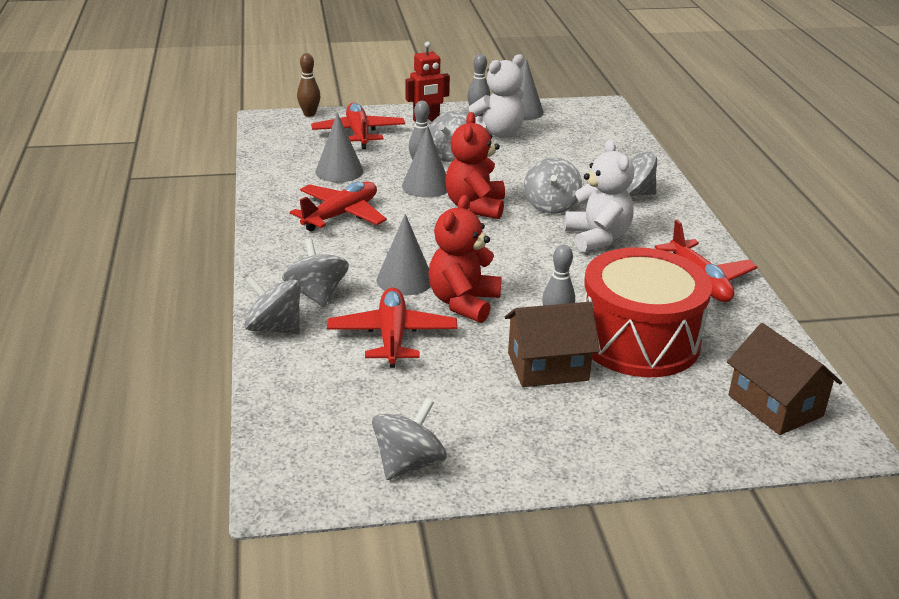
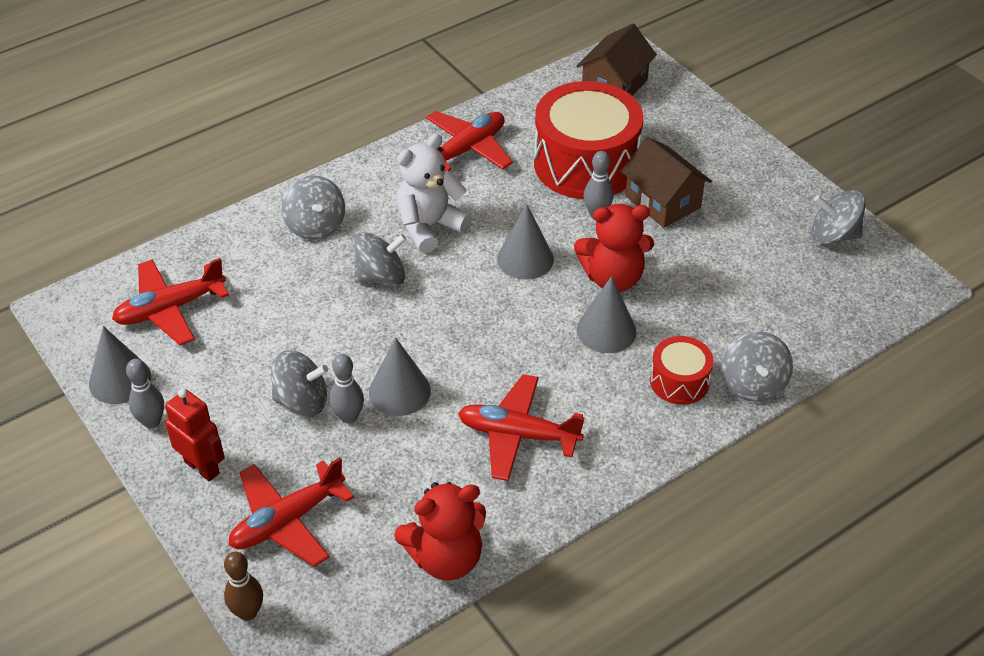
camera: 115 degrees left, 15 degrees up
(317, 294) = (679, 381): grey spinning top -> red drum
(339, 171) = (412, 488): grey cone -> grey cone (525, 259)
(392, 336) = (699, 303): red plane -> red plane (170, 309)
(475, 207) = (423, 333): red teddy bear -> red teddy bear (445, 557)
(497, 133) = (209, 380): white teddy bear -> none

